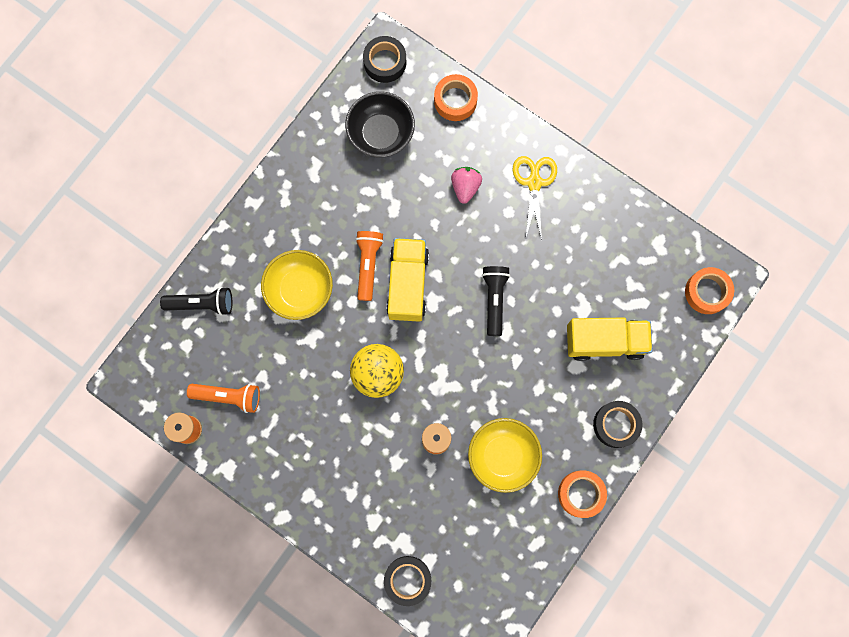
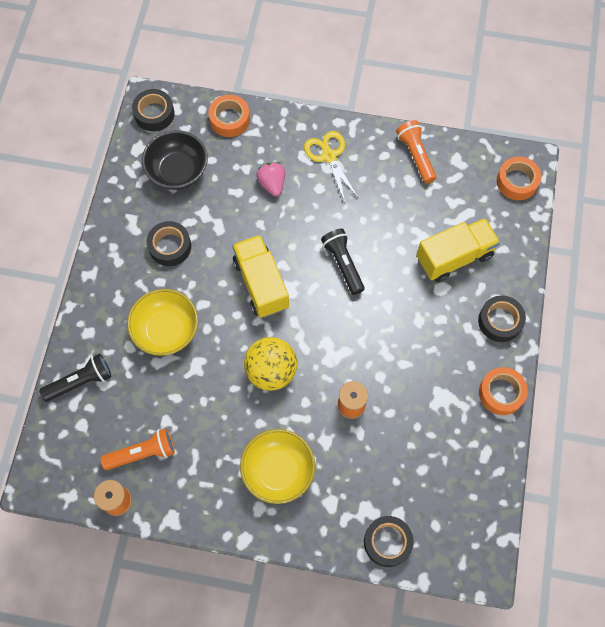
camera: 25 degrees left, 10 degrees down
(339, 208) = (170, 246): none -> black tape
(368, 265) = (218, 283): orange flashlight -> orange flashlight (416, 156)
(503, 456) = (417, 392): yellow bowl -> yellow bowl (278, 470)

